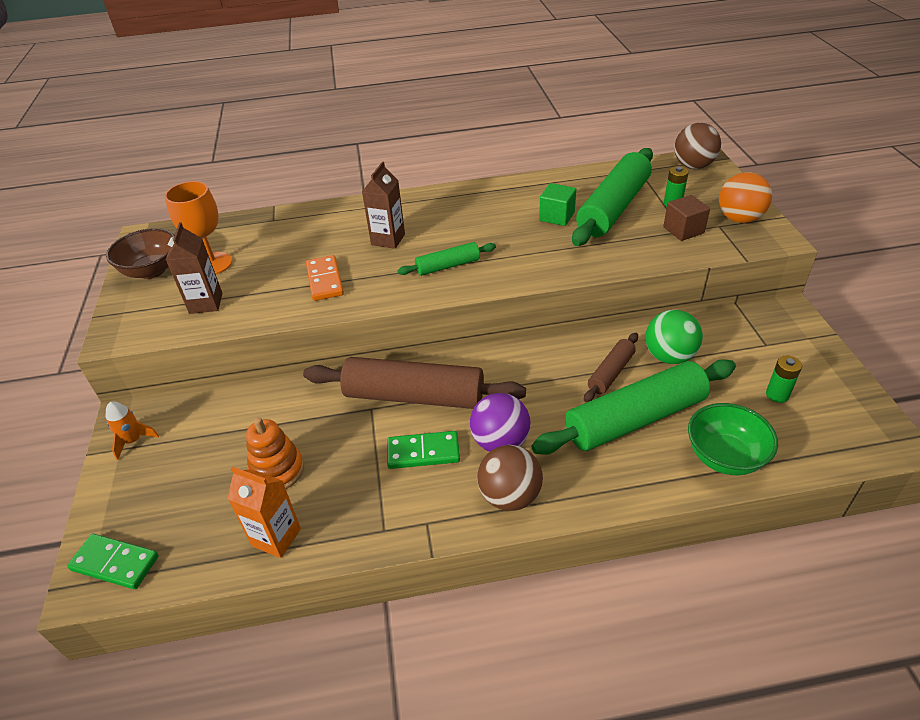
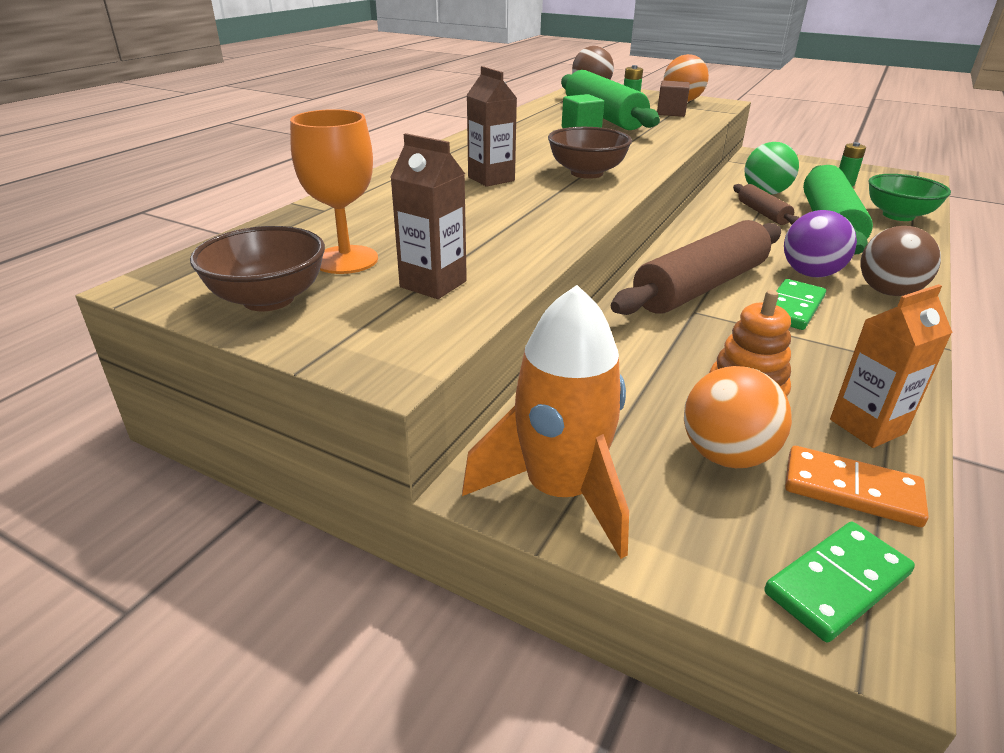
camera: 55 degrees left, 10 degrees down
(133, 440) = (559, 491): orange rocket -> orange rocket, size x2.13
(202, 486) = (726, 455): none -> orange ball
(324, 280) = (512, 218): orange domino -> orange domino (851, 490)
(448, 266) = (586, 173): green rolling pin -> brown bowl

